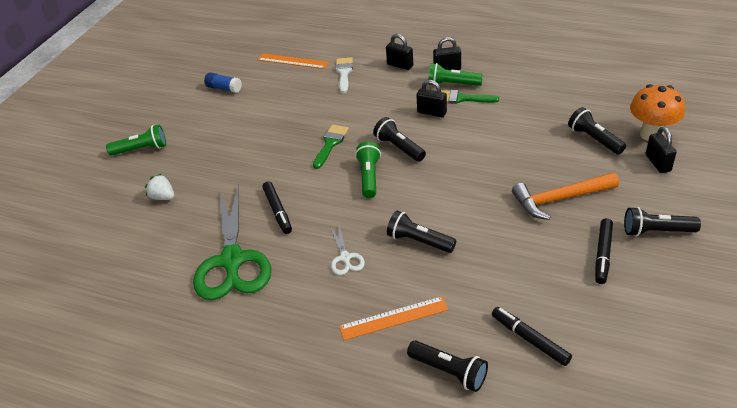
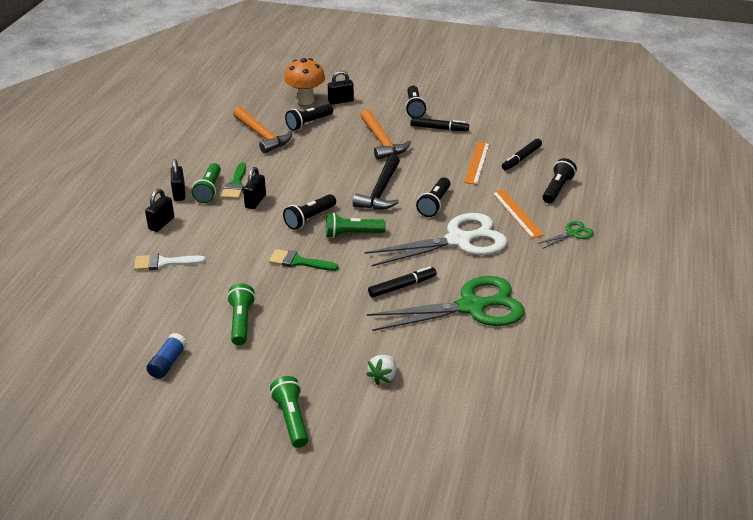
camera: 100 degrees left, 5 degrees down
(258, 118) = (241, 322): none -> green flashlight
(292, 61) = (121, 307): orange ruler -> orange ruler (477, 162)
(342, 372) = (572, 234): none -> green scissors
(345, 258) = (458, 240): white scissors -> white scissors, size x2.30
(447, 197) = (380, 191): none -> black hammer
(560, 108) = (262, 135): none -> orange hammer

